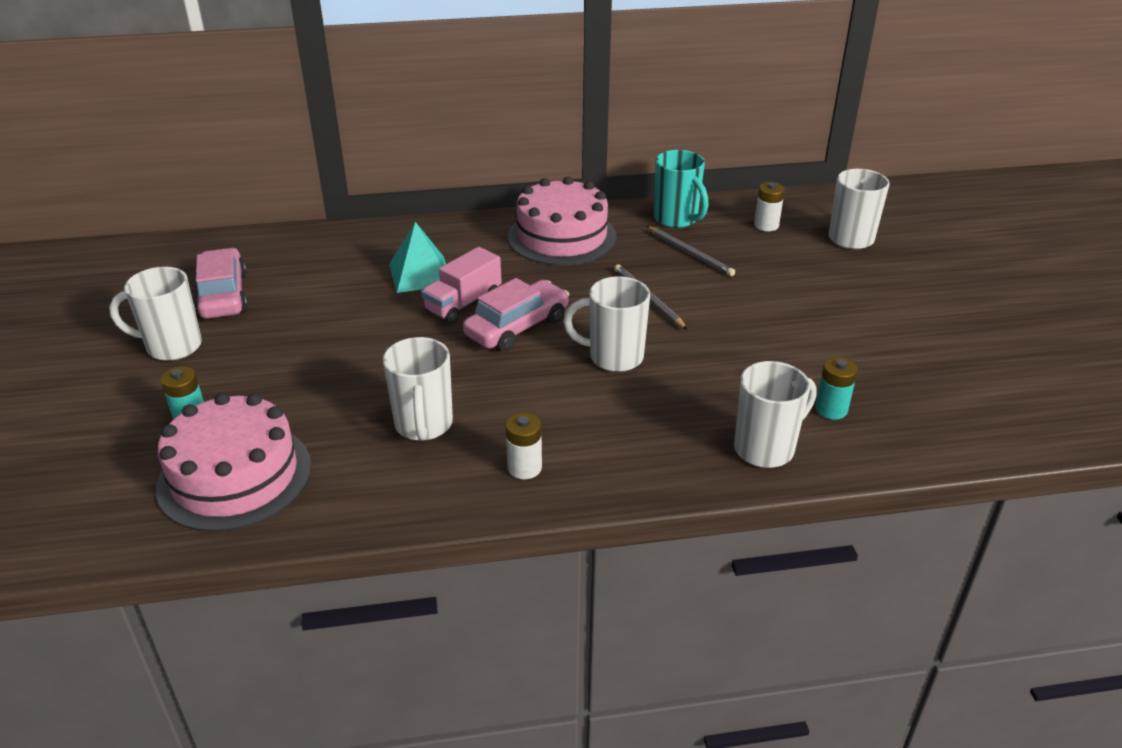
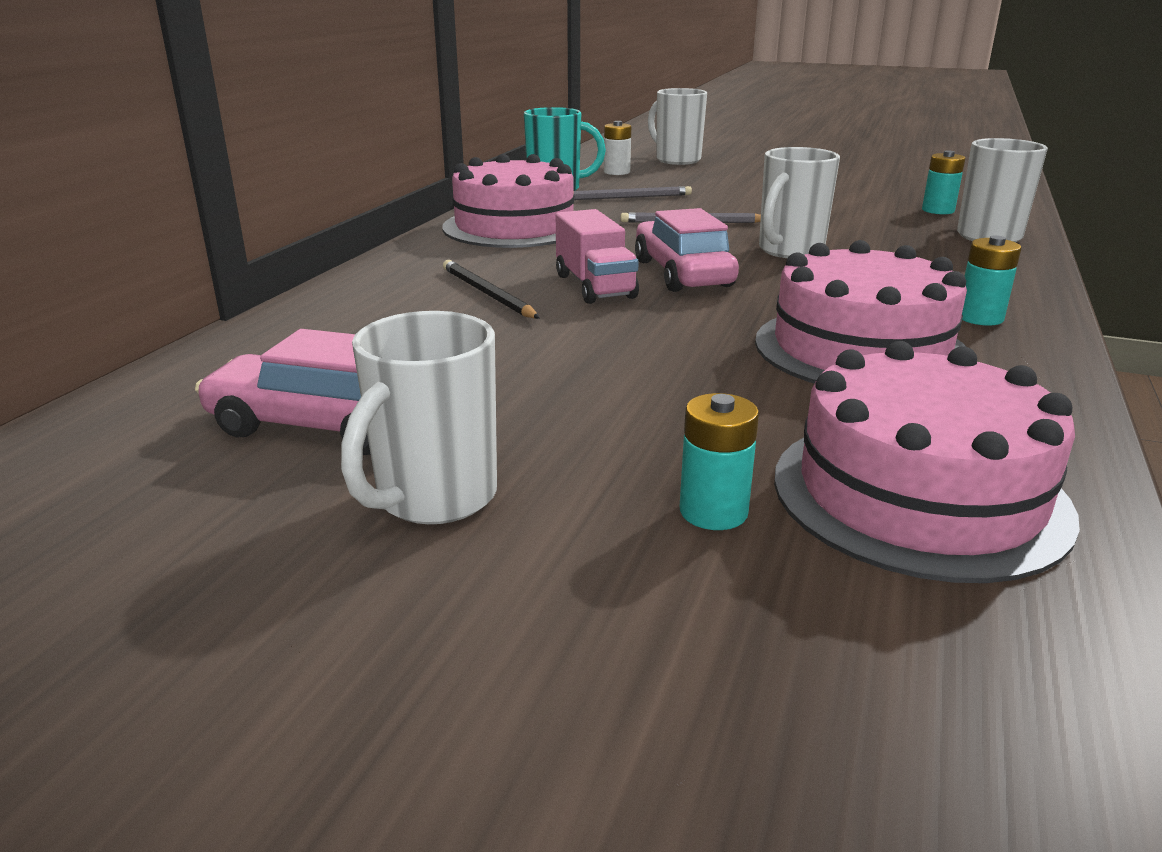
camera: 60 degrees left, 10 degrees down
(420, 274) = (487, 293): turquoise pyramid -> black pencil
(423, 425) = (860, 349): white mug -> pink cake
(524, 468) = (979, 318): white battery -> turquoise battery

